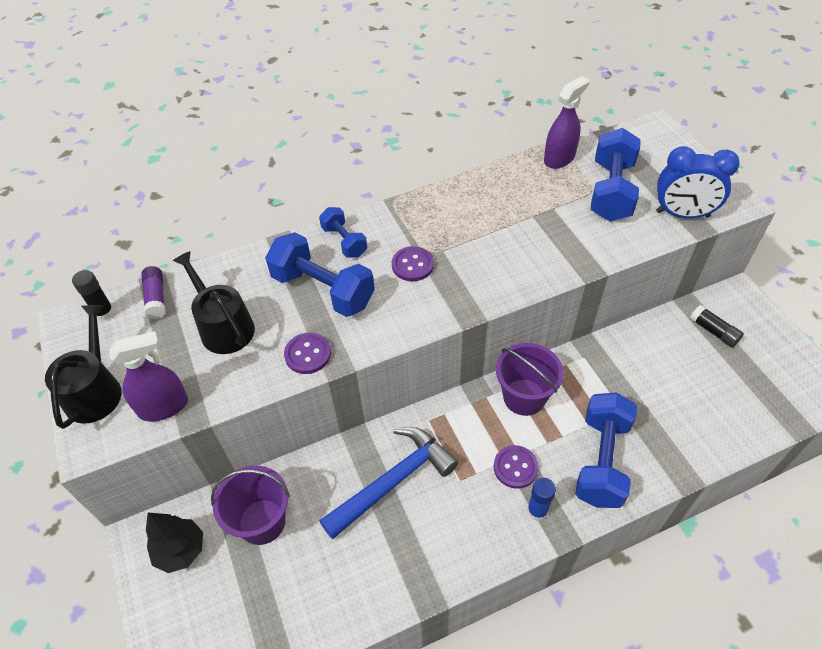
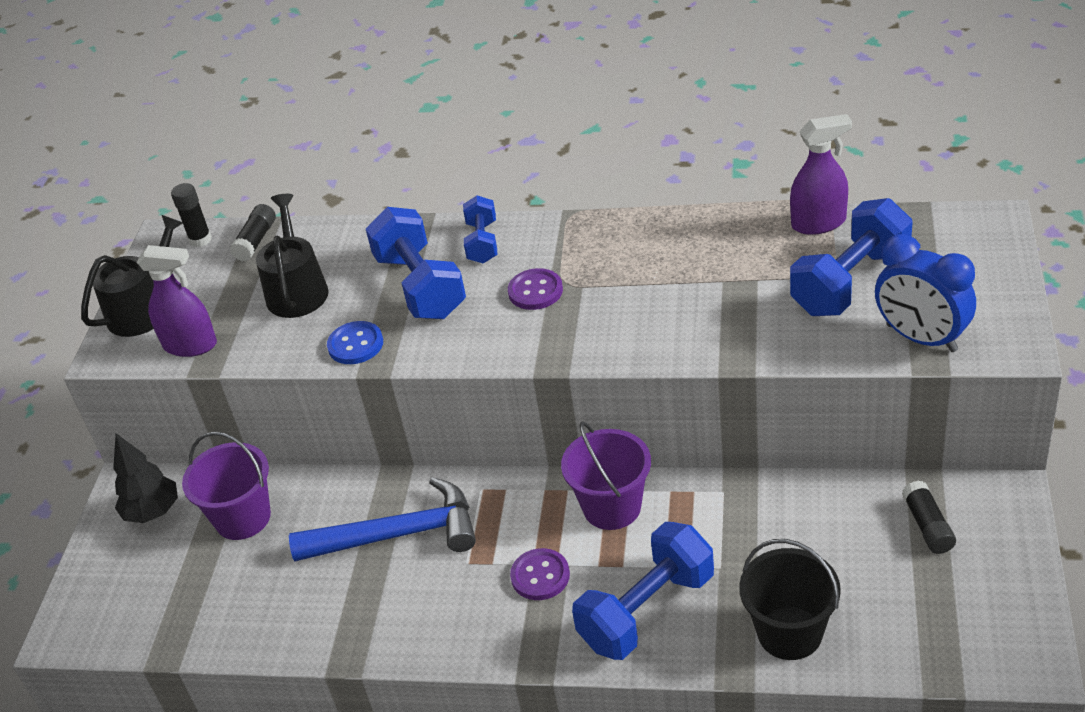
camera: 35 degrees right, 10 degrees down
(156, 298) = (256, 241): purple glue stick -> black glue stick
(308, 354) = (355, 344): purple button -> blue button
(537, 511) = (528, 629): blue glue stick -> none
(695, 435) = (789, 633): none -> black bucket

